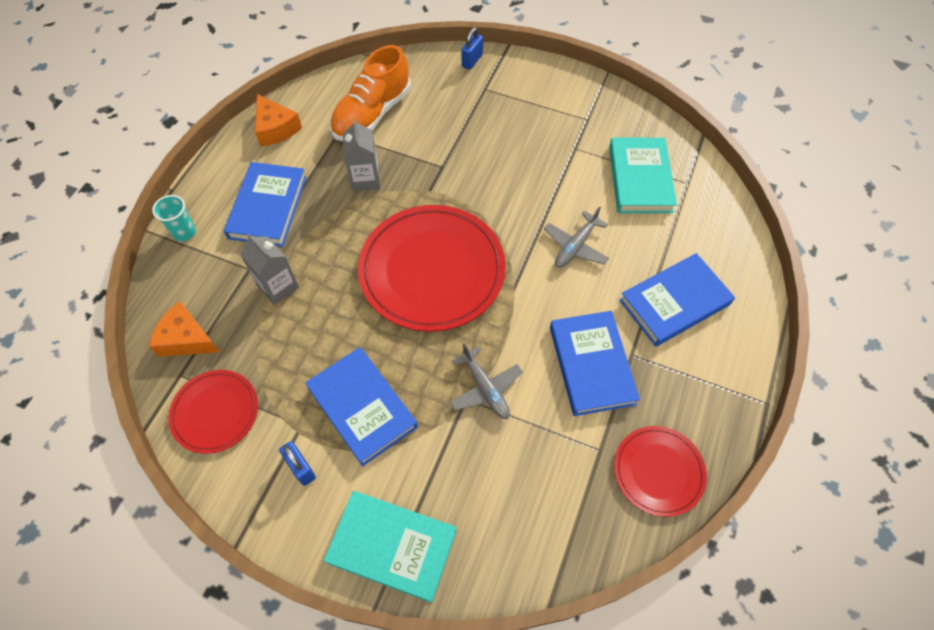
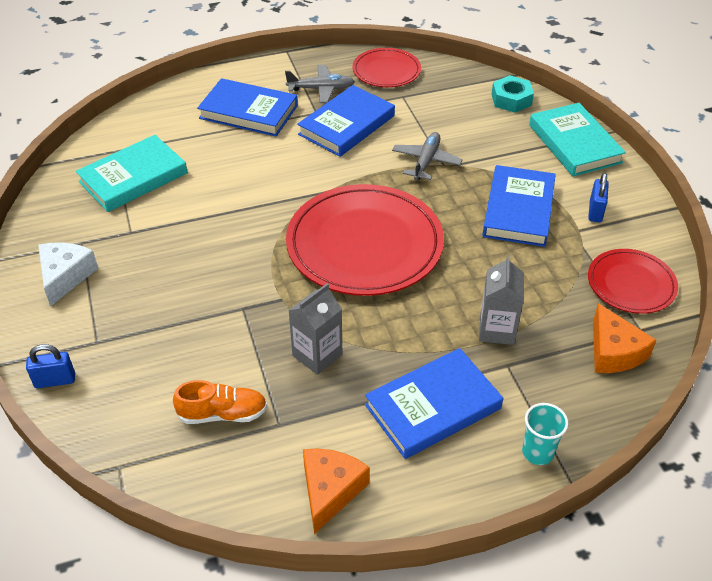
camera: 130 degrees left, 15 degrees down
(372, 114) = (223, 414): orange shoe -> orange shoe, size x0.58
(509, 555) = (511, 99): none -> turquoise nut
(559, 99) = (65, 276): none -> white cheese
(575, 246) = (249, 179): grey plane -> grey plane (321, 89)

